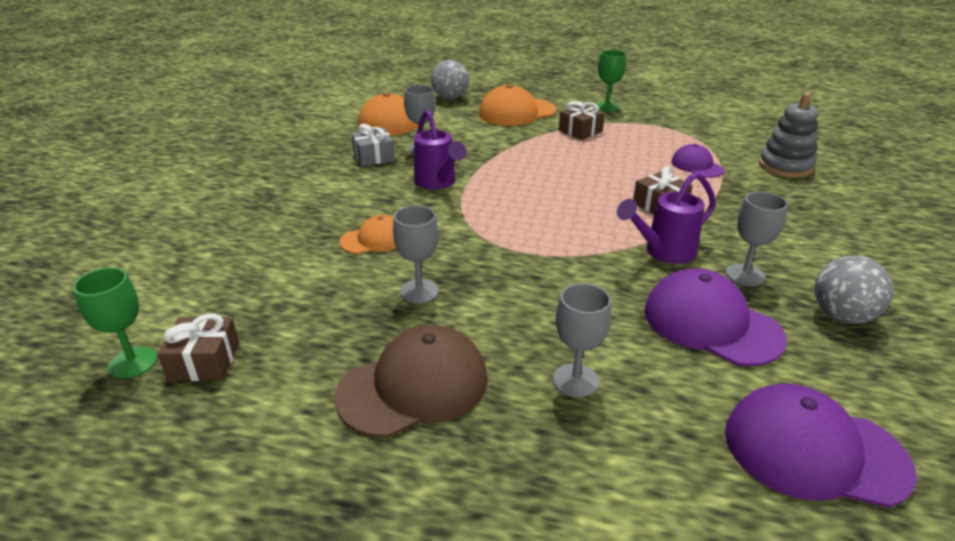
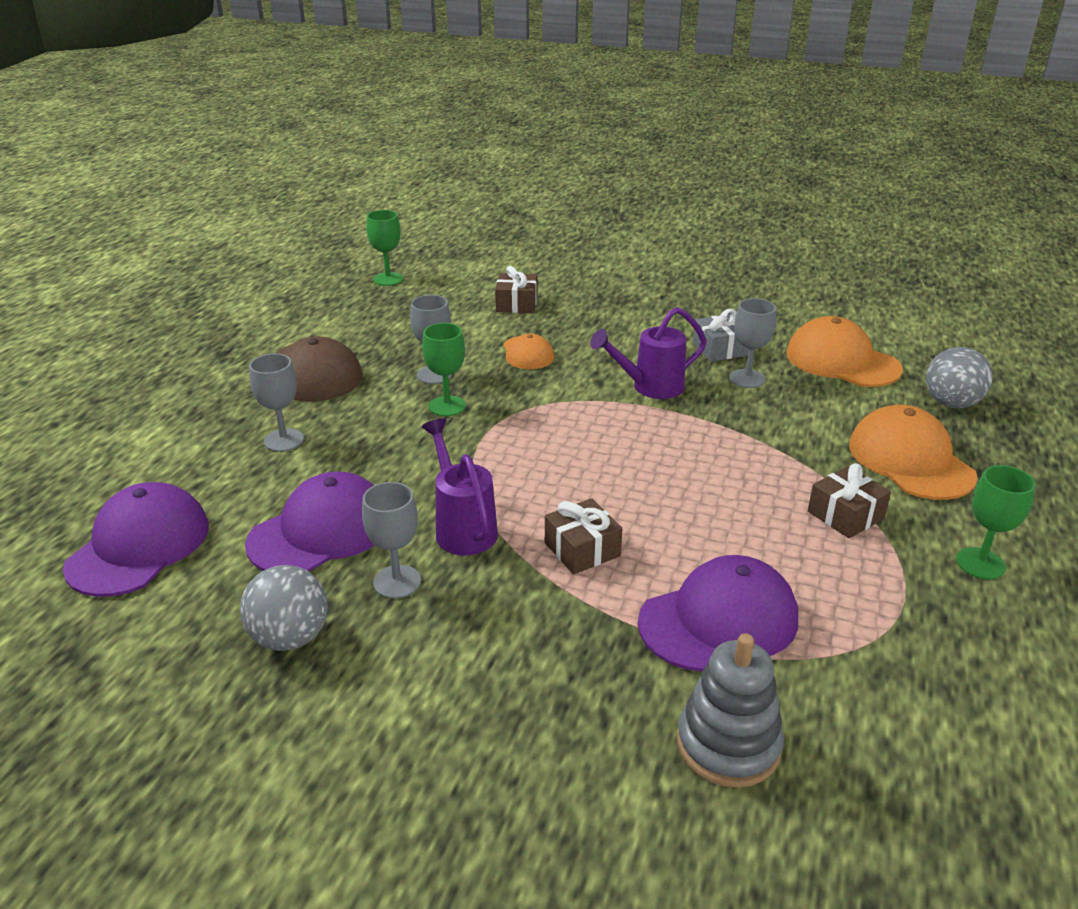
camera: 95 degrees right, 0 degrees up
(204, 361) = (378, 300): brown gift -> brown gift (516, 304)
(482, 277) = (447, 406): none -> green goblet
(697, 166) = (719, 620): purple cap -> purple cap, size x1.73

